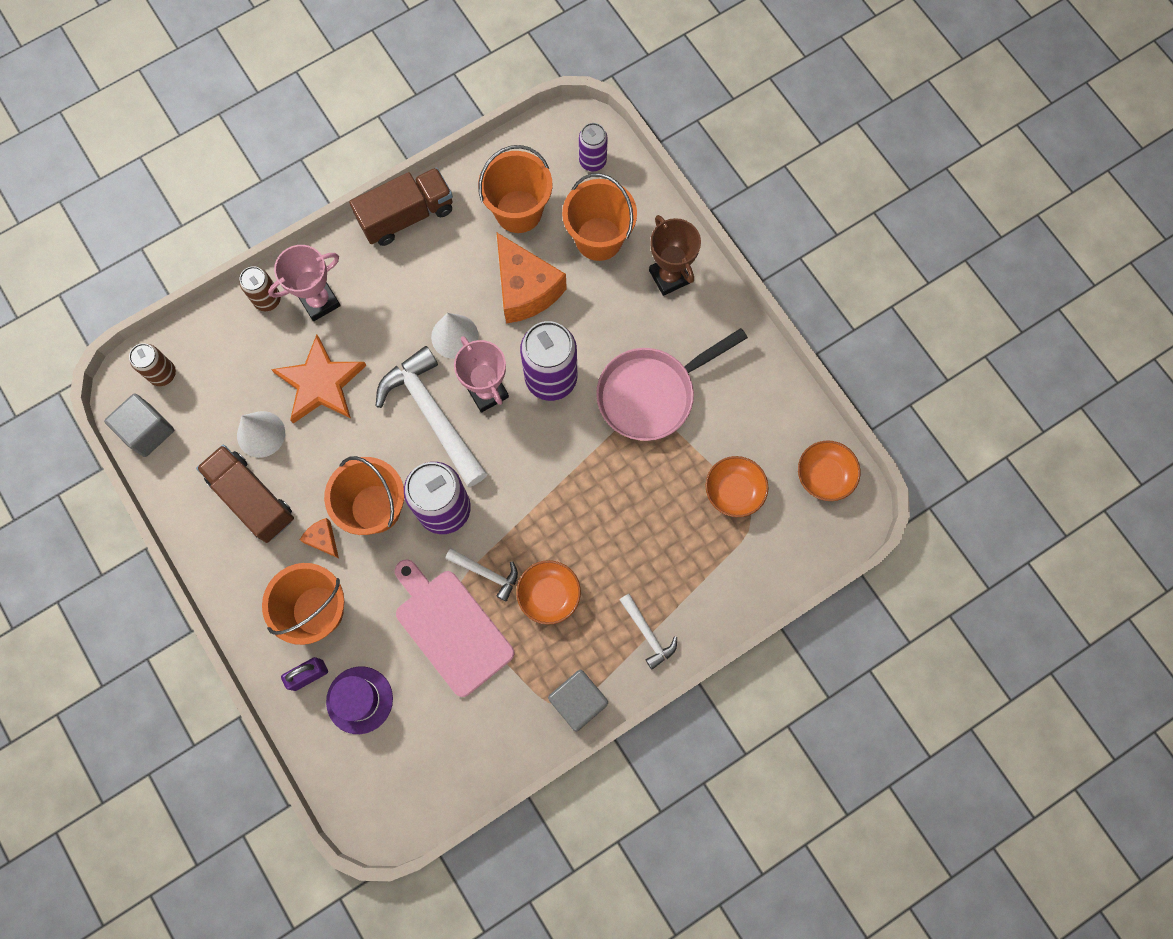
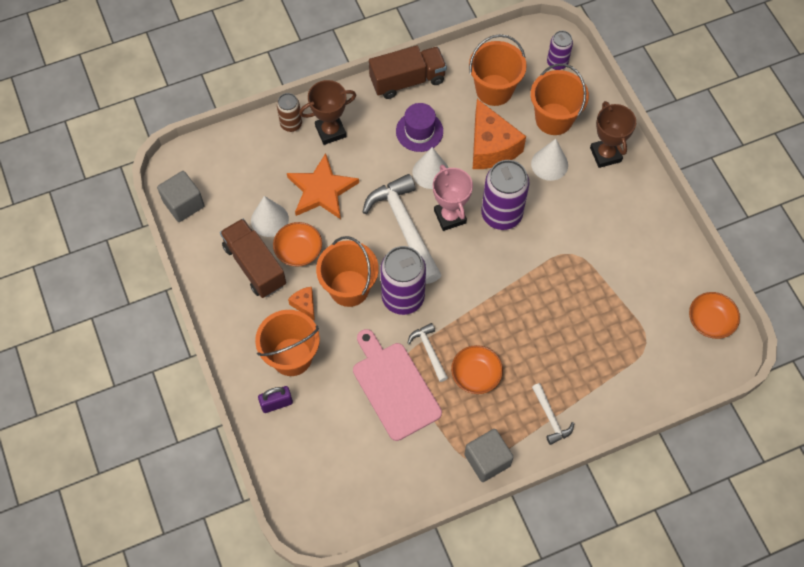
camera: 10 degrees right, 10 degrees down
(163, 374) = (202, 165): brown can -> none
(319, 301) = (330, 131): pink trophy -> brown trophy
(359, 700) = (313, 429): purple hat -> purple hat (419, 131)
(487, 573) = (429, 351): white hammer -> white hammer turned 150 degrees counterclockwise
(601, 301) = (549, 164): none -> white cone
(651, 394) = (579, 238): pink pan -> none
(734, 491) = (635, 321): orange bowl -> orange bowl (299, 251)

